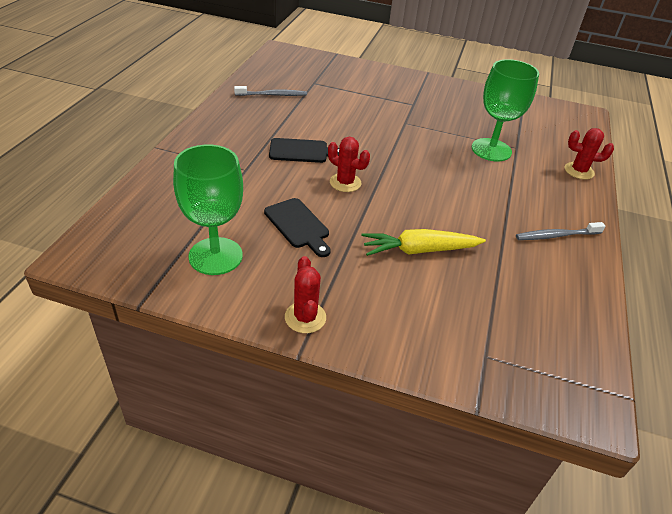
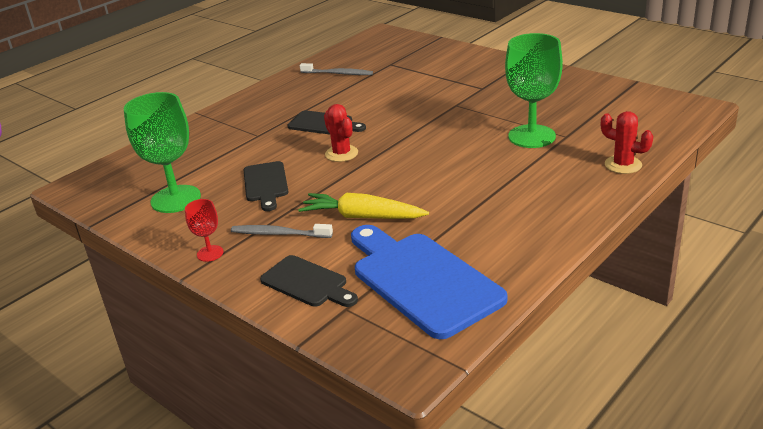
camera: 30 degrees right, 10 degrees down
(305, 317) = (210, 253): red cactus -> red goblet
(428, 334) = (307, 283): none -> black cutting board
(524, 311) = (422, 280): none -> blue cutting board
(557, 235) = (527, 222): grey toothbrush -> grey toothbrush (279, 234)

